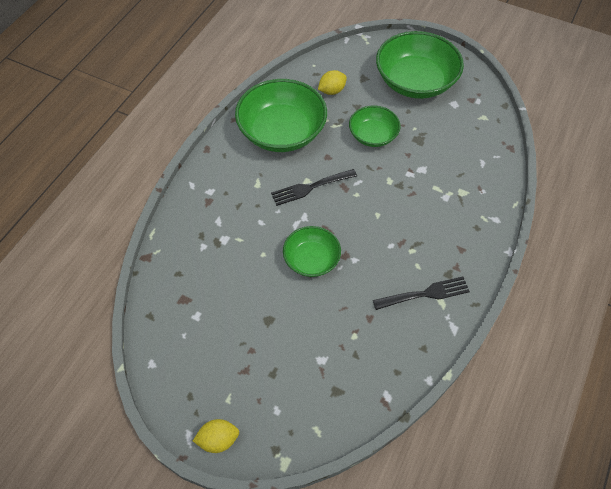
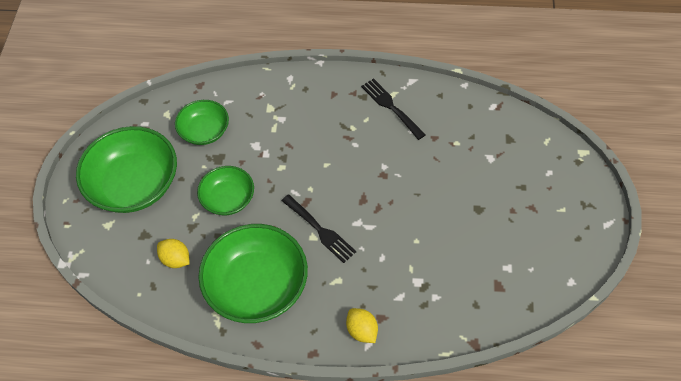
camera: 110 degrees left, 0 degrees up
(218, 440) = (596, 202): yellow lemon -> yellow lemon (362, 331)
(311, 260) = (401, 199): green bowl -> green bowl (204, 131)

